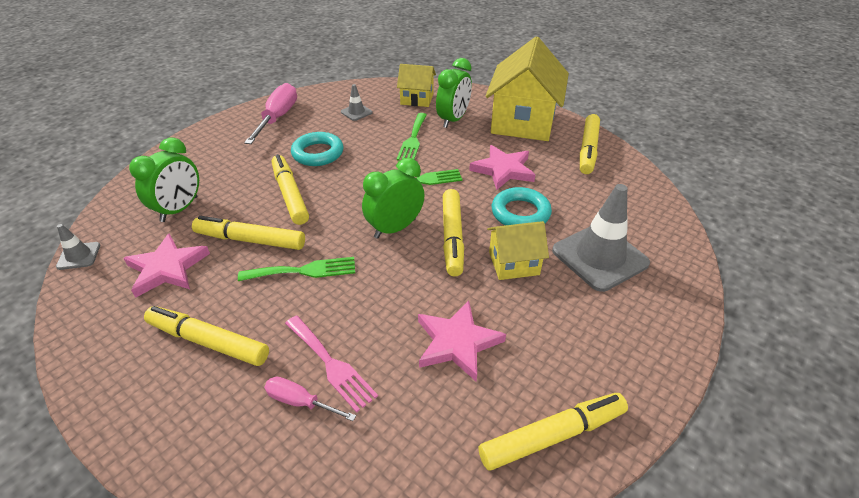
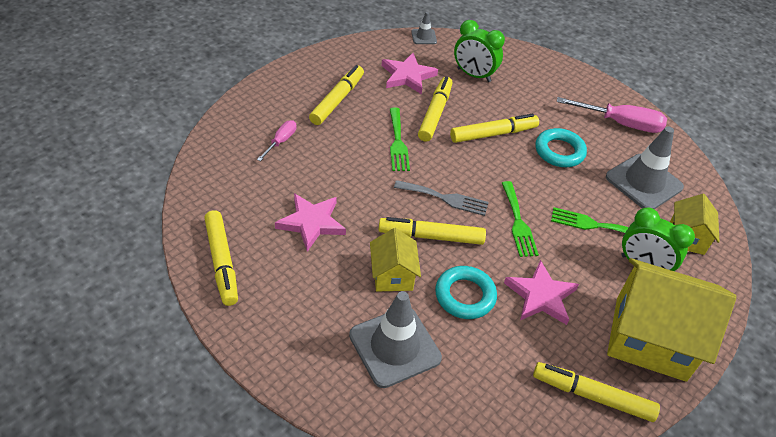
camera: 90 degrees right, 5 degrees up
(331, 364) = (306, 155): pink fork -> none
(356, 112) = (644, 182): grey traffic cone -> grey traffic cone, size x2.13
(395, 228) = (445, 198): green clock -> grey fork

